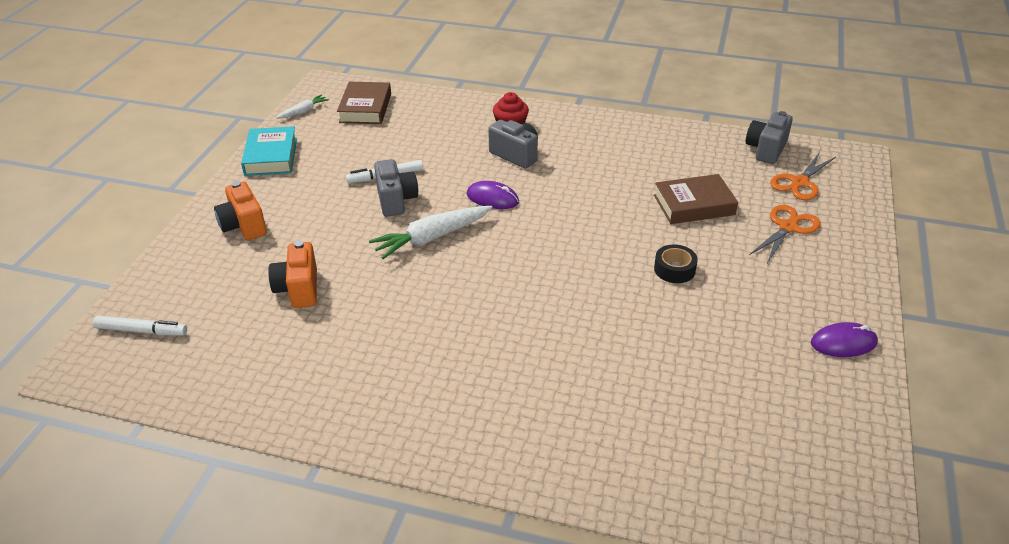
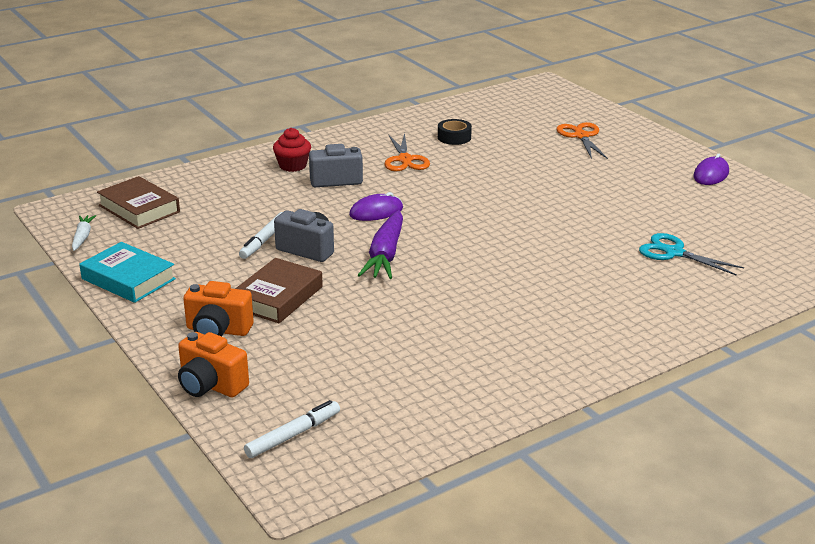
camera: 50 degrees left, 10 degrees down
(298, 289) = (358, 336): orange camera -> orange camera (211, 385)
(432, 238) = (385, 255): white carrot -> purple carrot
(644, 393) = (673, 252): none -> turquoise scissors
(674, 269) = (567, 188): black tape -> black tape (454, 137)
(694, 205) = (509, 151): brown book -> brown book (277, 297)
(766, 150) = (489, 102): grey camera -> none
(799, 183) = (542, 111): orange scissors -> orange scissors (405, 160)

